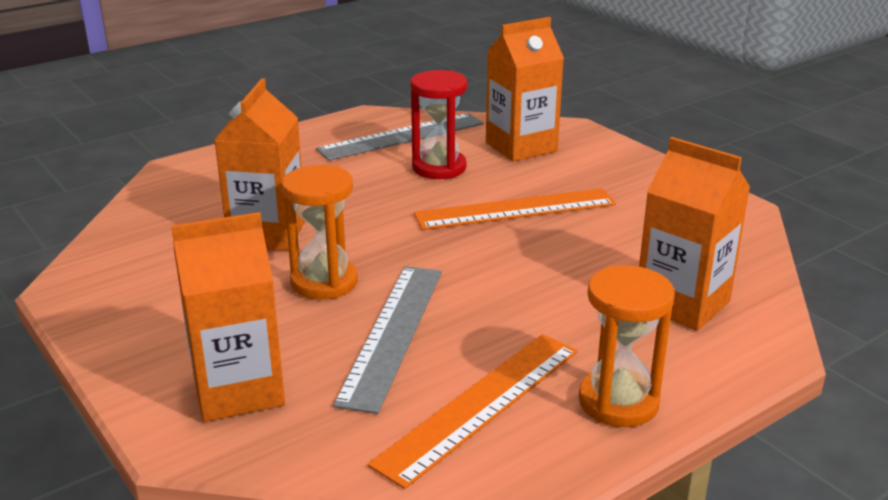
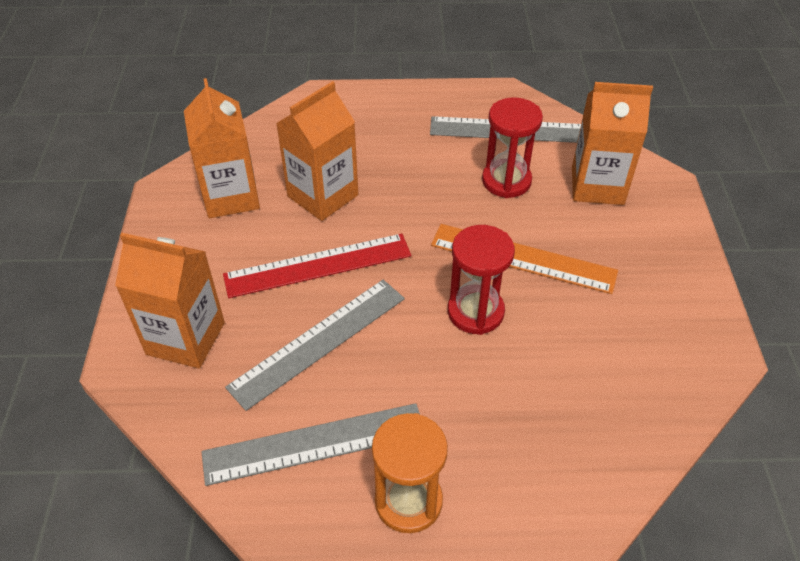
camera: 35 degrees right, 20 degrees up
(324, 282) = (318, 265): orange hourglass -> red ruler
(480, 405) = (314, 443): orange ruler -> grey ruler
(517, 256) = (475, 312): none -> red hourglass
(682, 303) = (556, 434): orange carton -> orange carton (231, 196)

